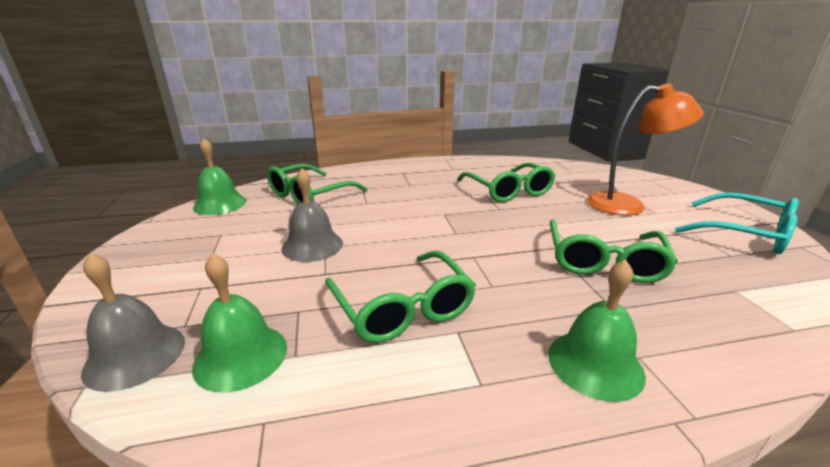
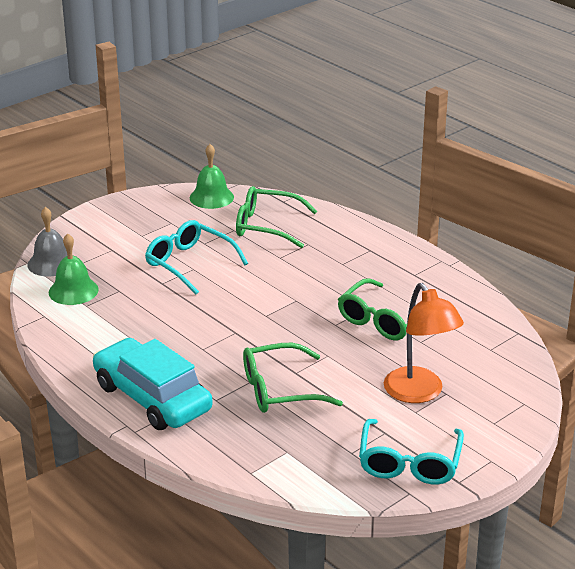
camera: 60 degrees right, 5 degrees up
(312, 245) = (189, 263): grey bell -> turquoise glasses
(402, 308) = (150, 323): green glasses -> none
(595, 363) = (152, 397): green bell -> turquoise car

